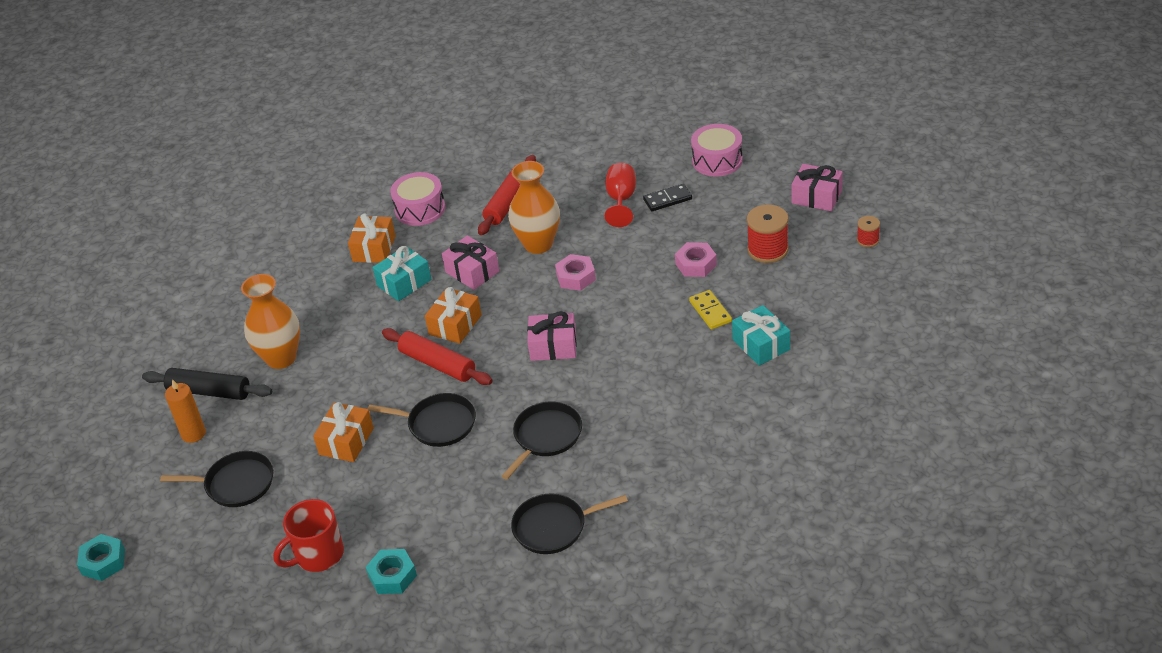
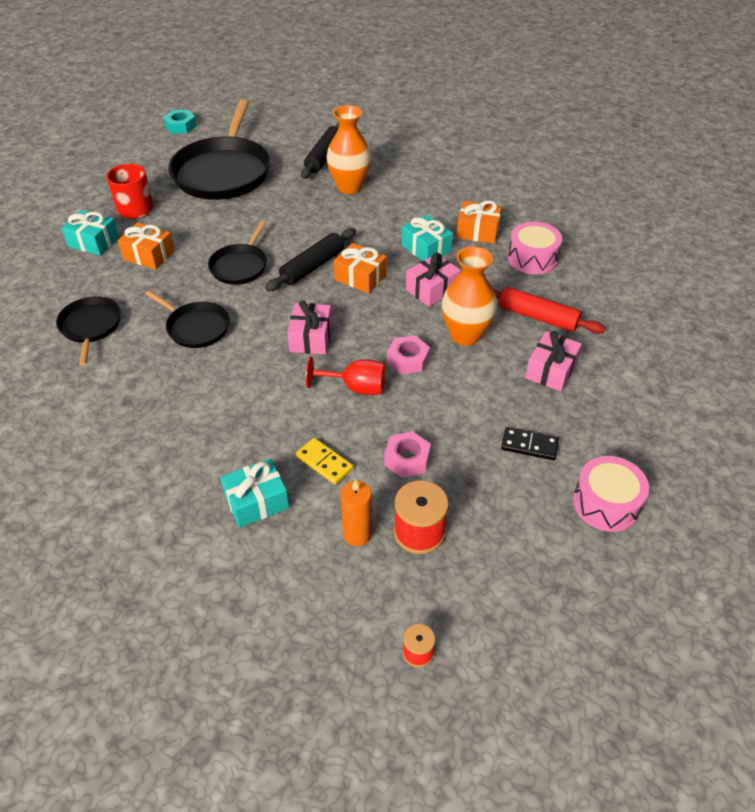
camera: 90 degrees right, 5 degrees up
(193, 434) = (282, 152): orange candle -> orange candle (357, 534)
(236, 484) = (223, 172): black pan -> black pan, size x1.95
(346, 441) = (242, 219): orange gift -> orange gift (149, 255)
(392, 576) = (93, 242): turquoise nut -> turquoise gift
(437, 364) = (312, 266): red rolling pin -> black rolling pin
(621, 200) = (531, 404): red goblet -> red goblet (355, 388)
(667, 199) = (529, 445): black domino -> black domino turned 60 degrees counterclockwise
(710, 311) = (324, 462): yellow domino -> yellow domino turned 60 degrees clockwise
(816, 197) = (520, 606): pink gift -> pink gift (551, 370)

